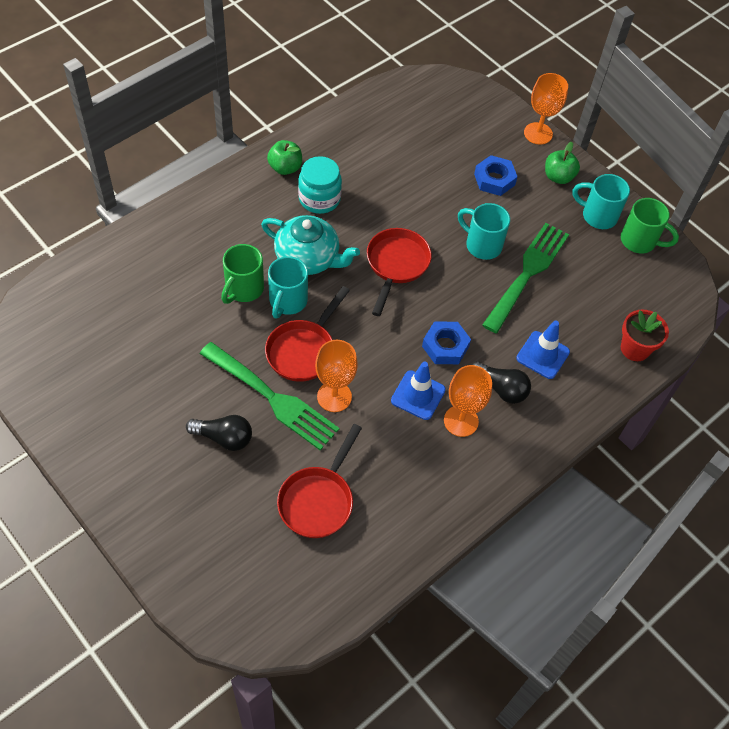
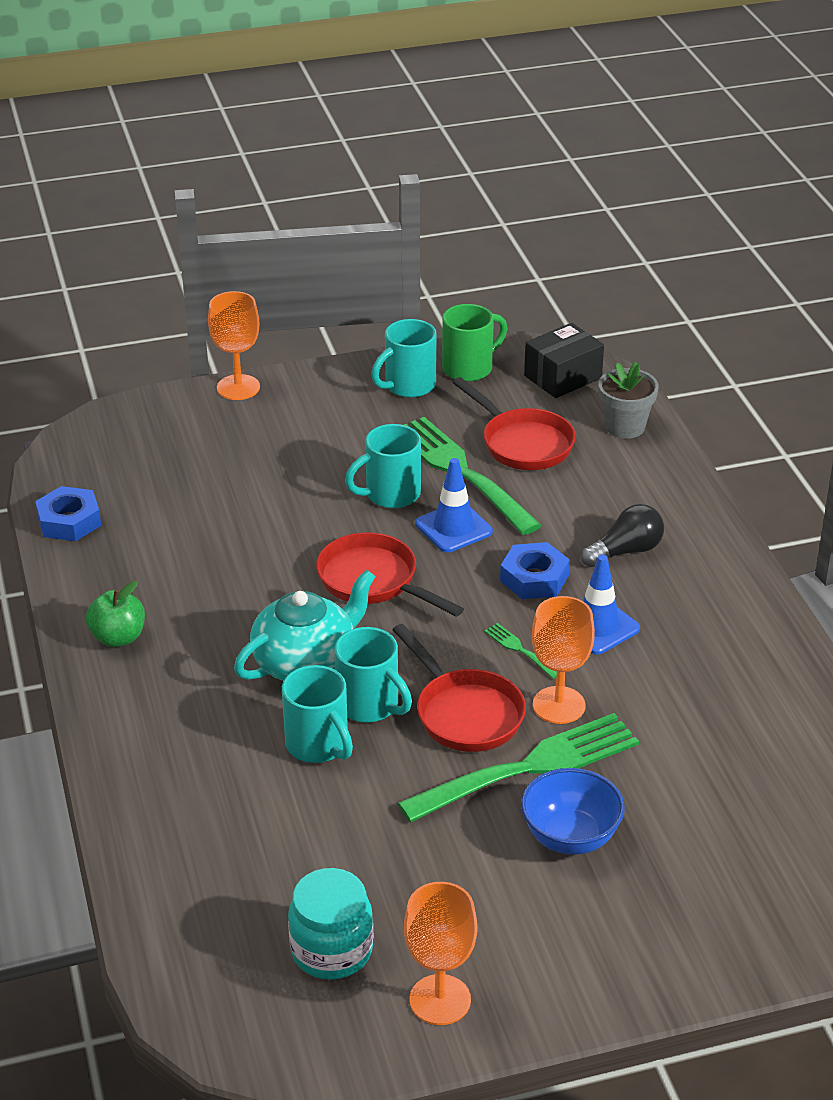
camera: 60 degrees left, 20 degrees down
(224, 438) = (570, 837): black light bulb -> blue bowl
(243, 289) = (318, 745): green mug -> turquoise mug
(318, 500) = (716, 768): red pan -> red pan (523, 443)
(319, 199) = (204, 620): turquoise jar -> turquoise jar (331, 950)
(374, 360) = (519, 649): none -> green fork
(461, 421) = (656, 601): orange goblet -> orange goblet (440, 1000)
(494, 179) = (288, 449): blue nut -> blue nut (69, 521)
(542, 355) = (594, 501): blue traffic cone -> blue traffic cone (453, 528)
(558, 177) = (323, 395): green apple -> none
(635, 349) = (625, 427): red flower pot -> grey flower pot
(666, 295) = (562, 377): none -> black box

